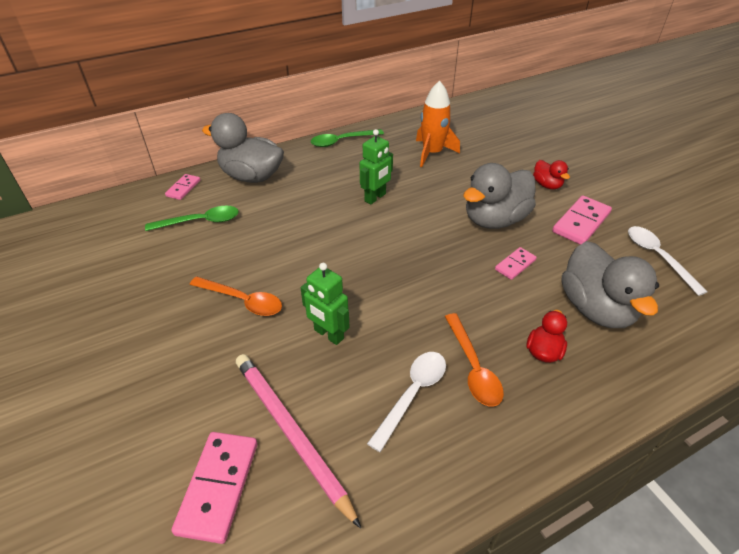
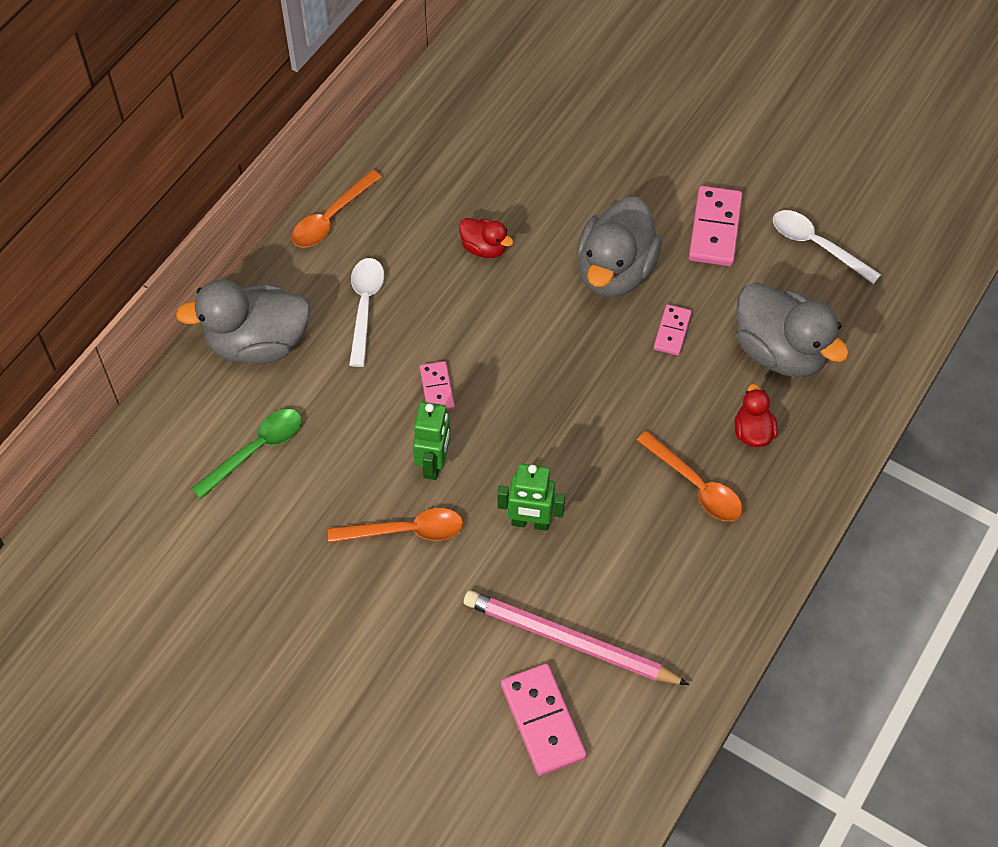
camera: 30 degrees left, 15 degrees up
(183, 188) = (181, 408): pink domino -> pink domino (437, 389)
(342, 141) = (331, 218): green spoon -> orange spoon
(375, 197) = (449, 303): green robot -> green robot (434, 463)
(412, 394) = (655, 544): white spoon -> white spoon (365, 307)
(432, 153) = (471, 185): orange rocket -> none
(547, 185) = (648, 180): red duck -> red duck (484, 248)

